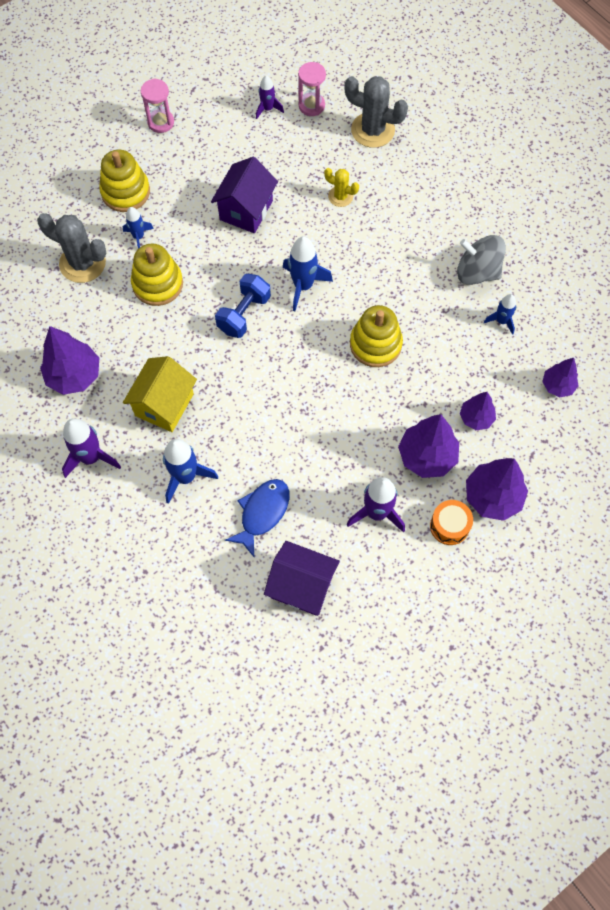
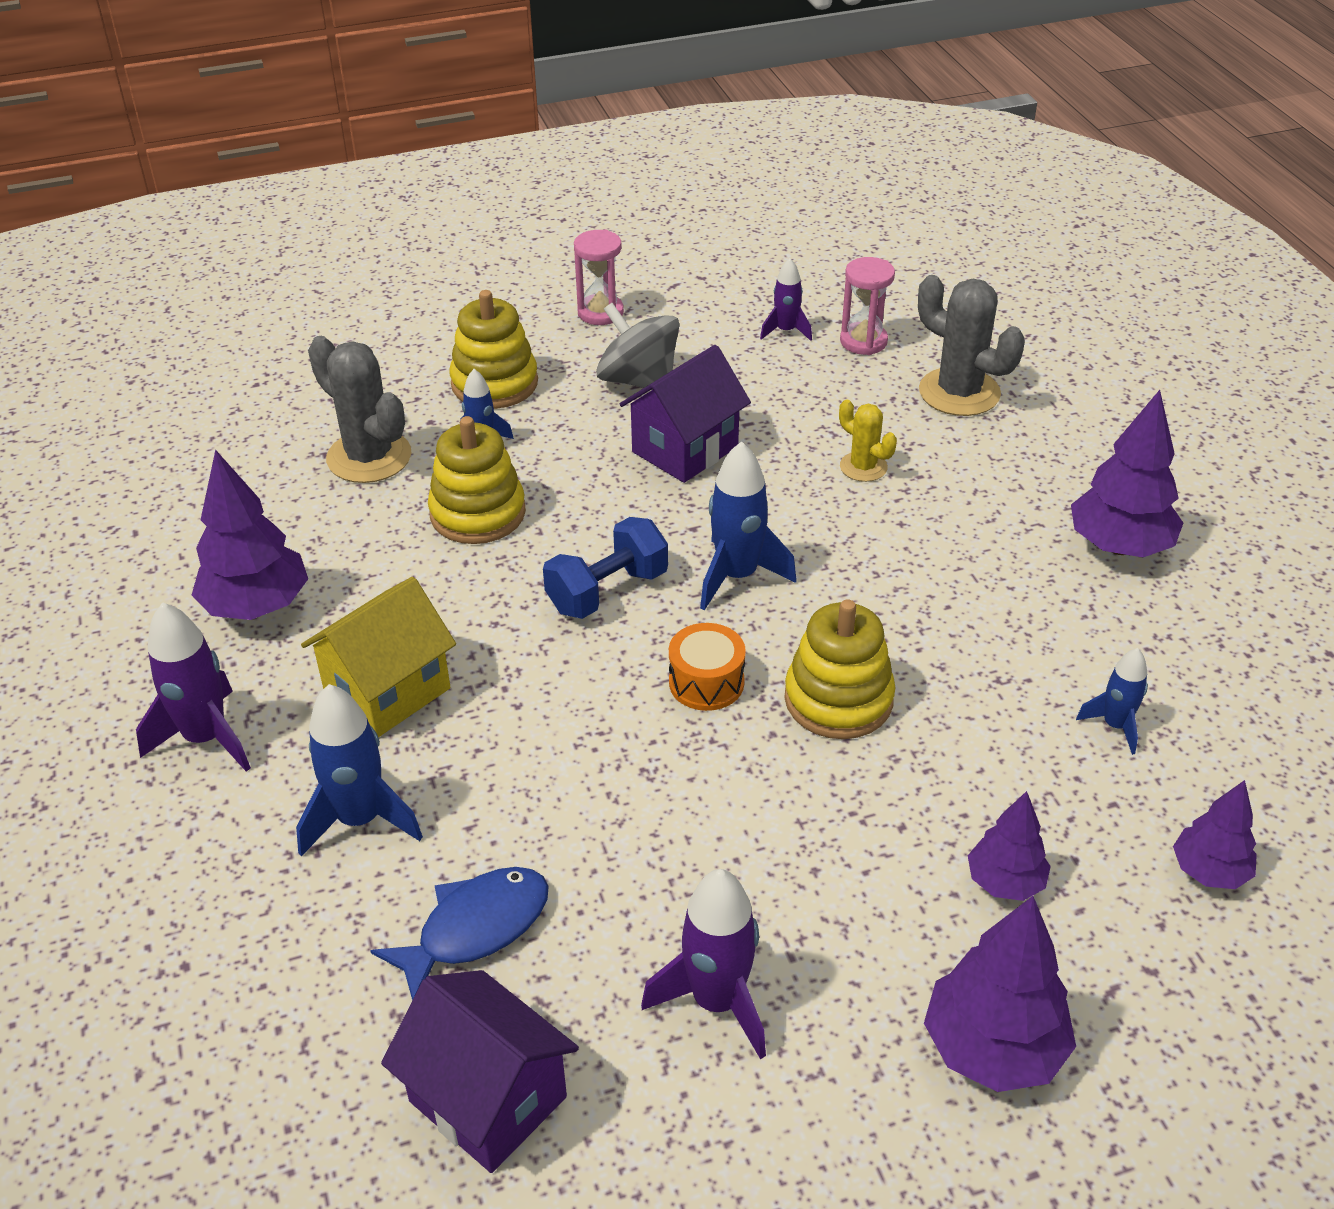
camera: 20 degrees right, 25 degrees down
(427, 456) = (870, 924): purple tree -> purple tree (1119, 546)
(449, 526) = (871, 1079): orange drum -> orange drum (706, 682)
(477, 272) = (1089, 634): grey spinning top -> grey spinning top (638, 380)

